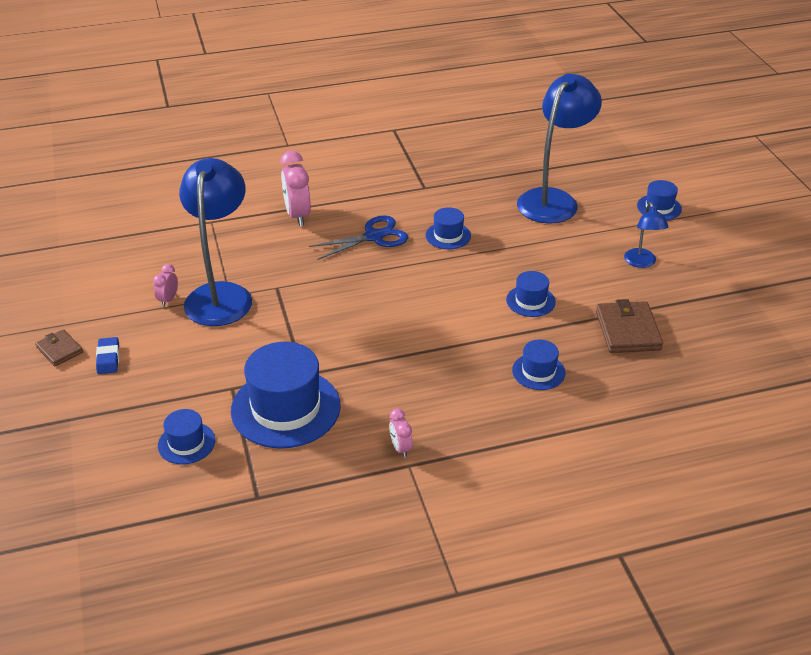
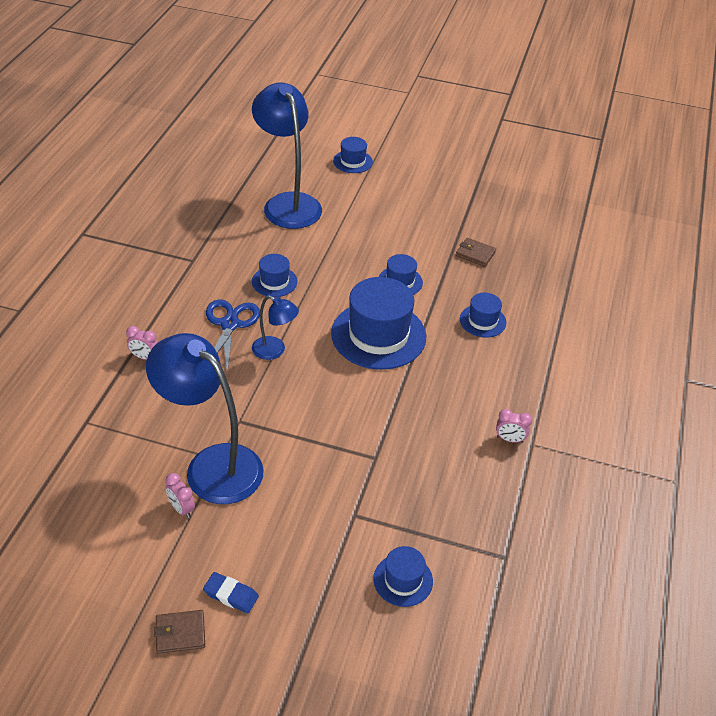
camera: 60 degrees left, 5 degrees up
(285, 408) = (409, 489): blue hat -> blue hat (378, 335)
(298, 215) = (144, 357): pink clock -> pink clock, size x0.53
(627, 331) = (475, 254): brown wallet -> brown wallet, size x0.59
(641, 263) = (407, 205): blue lamp -> blue lamp (275, 351)

